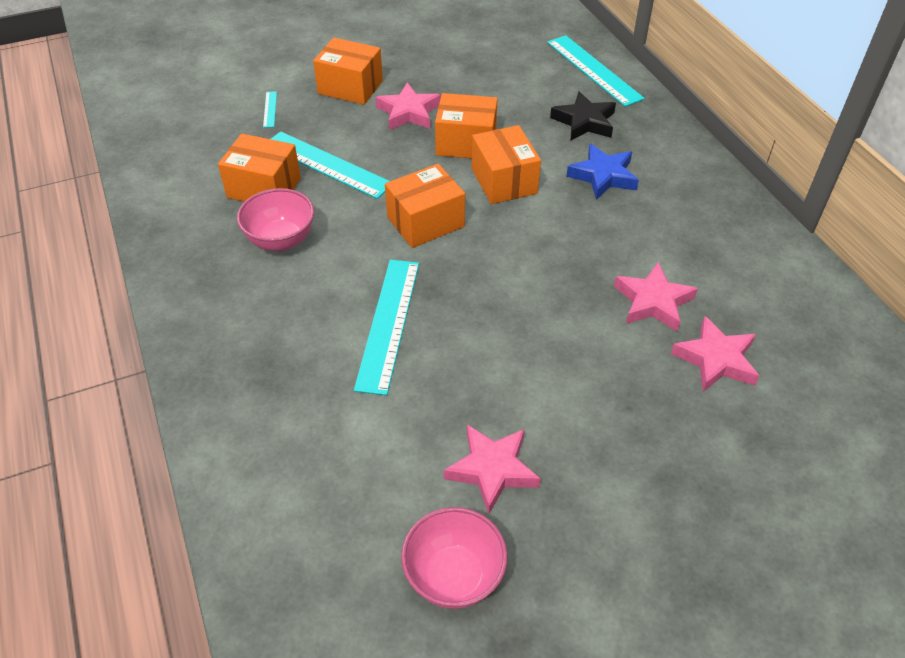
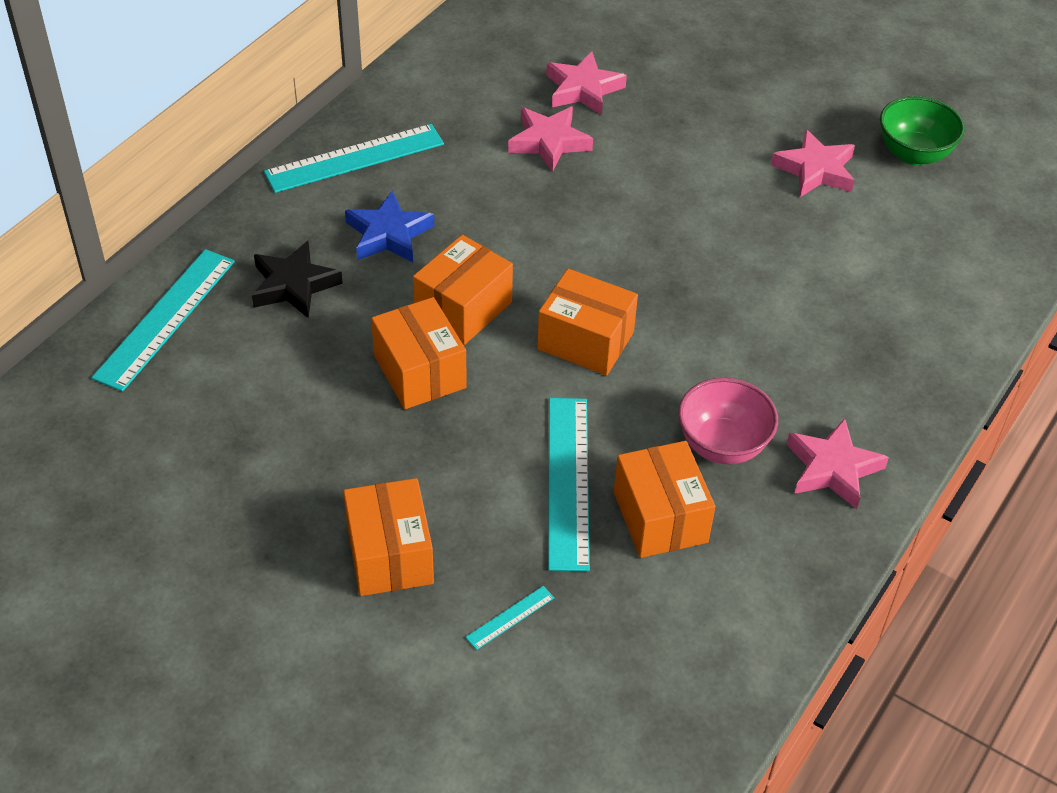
camera: 125 degrees left, 0 degrees up
(389, 324) = (743, 299): turquoise ruler -> turquoise ruler (354, 158)
(408, 112) = (400, 458): pink star -> pink star (832, 468)
(454, 576) = (913, 154): pink bowl -> green bowl

